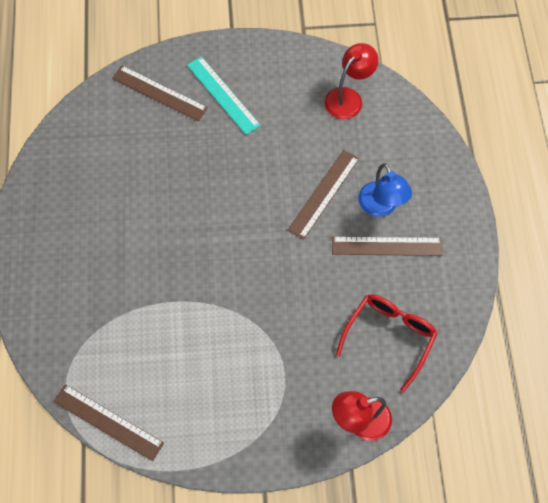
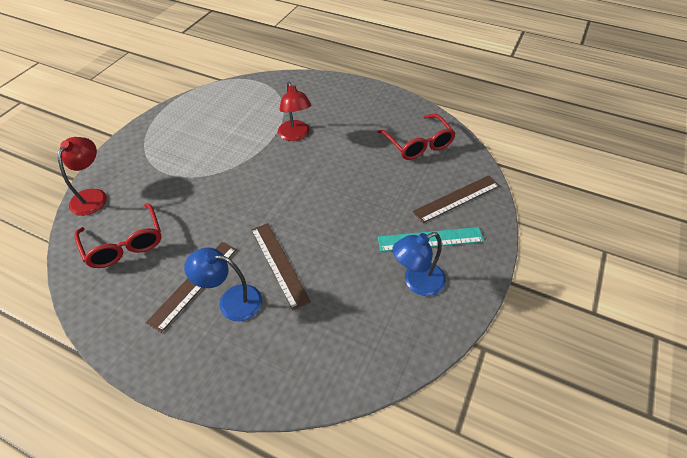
camera: 120 degrees right, 15 degrees down
(96, 154) = (418, 144): none -> red glasses
(108, 422) = (222, 90): brown ruler -> none
(275, 87) = (417, 282): none -> blue lamp
(348, 98) = (366, 340): red lamp -> red lamp (295, 135)

